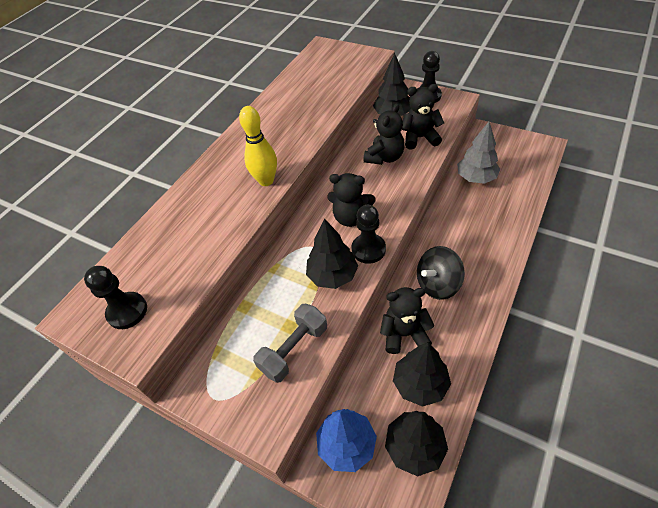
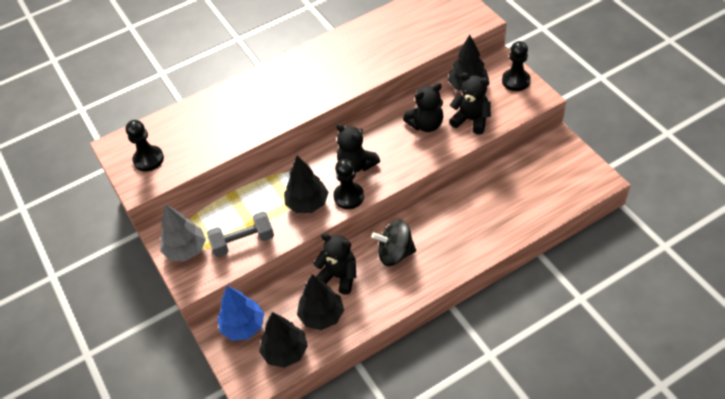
camera: 30 degrees right, 0 degrees up
(266, 181) = (302, 104): yellow bowling pin -> none
(476, 178) = (507, 181): grey tree -> grey tree (186, 250)

